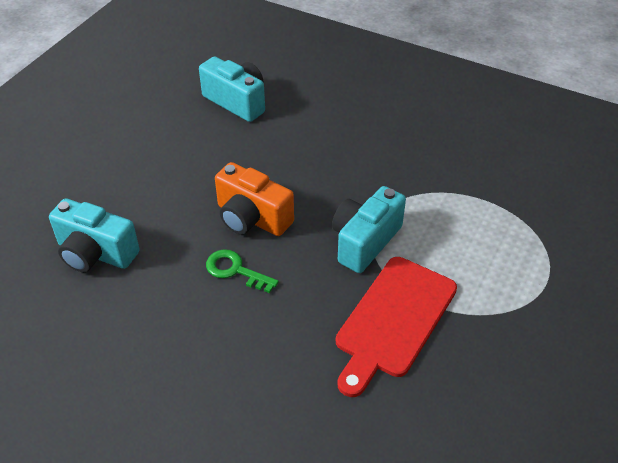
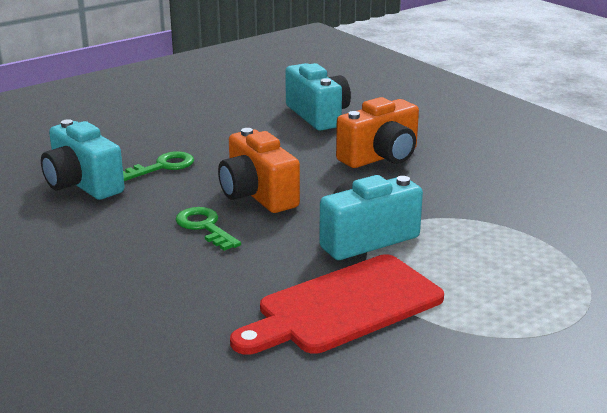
camera: 25 degrees right, 20 degrees down
(150, 208) = (162, 166): none -> green key
(319, 140) = (381, 157): none -> orange camera

